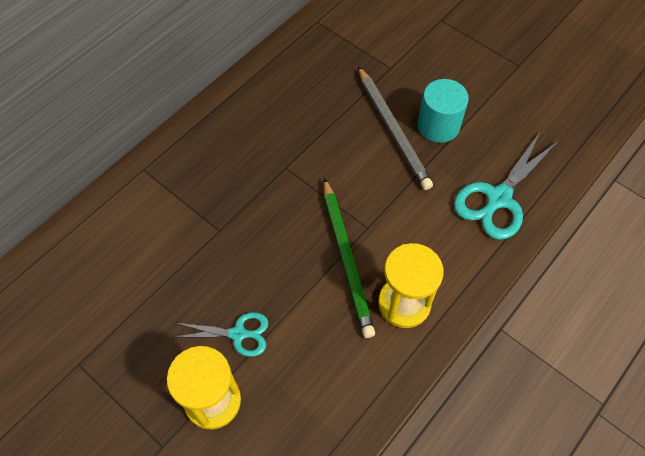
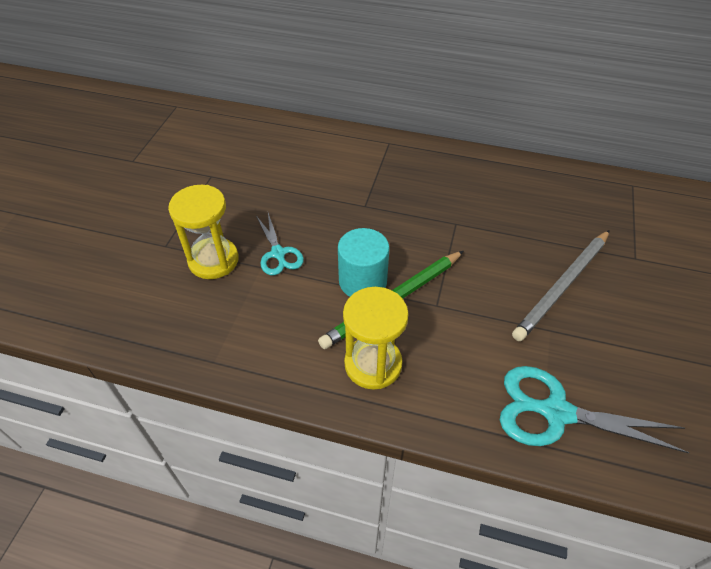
camera: 65 degrees right, 10 degrees down
(438, 126) = (602, 323): turquoise cylinder -> turquoise cylinder (362, 281)

